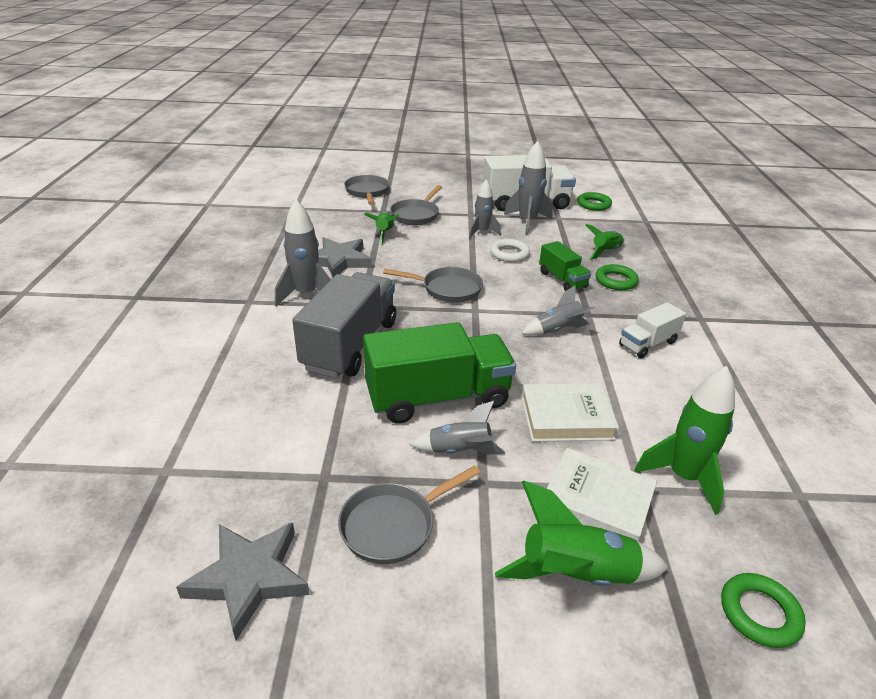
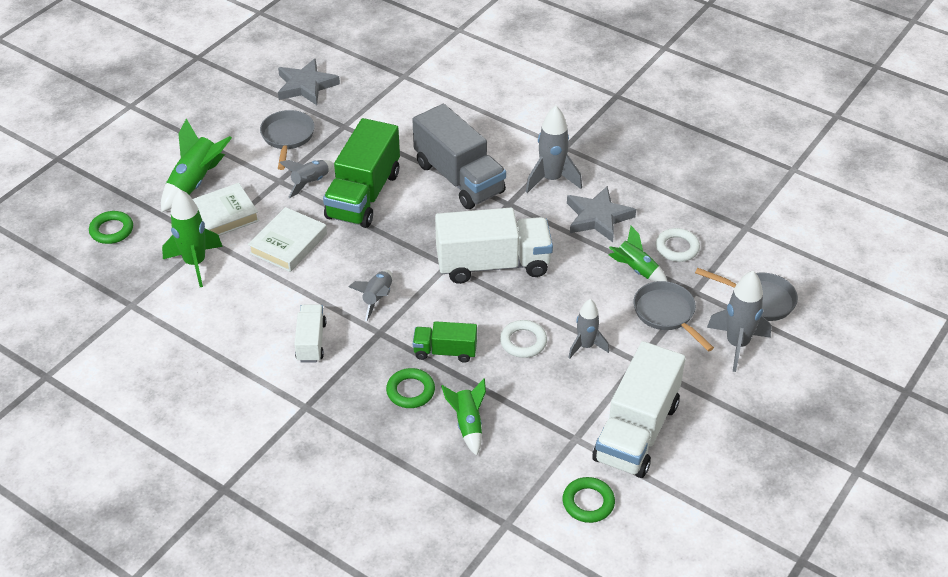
camera: 125 degrees right, 10 degrees up
(343, 225) = (677, 248): none -> white ring
(447, 289) = (493, 264): grey pan -> white truck
(527, 222) = (584, 401): grey rocket -> grey rocket (737, 344)

